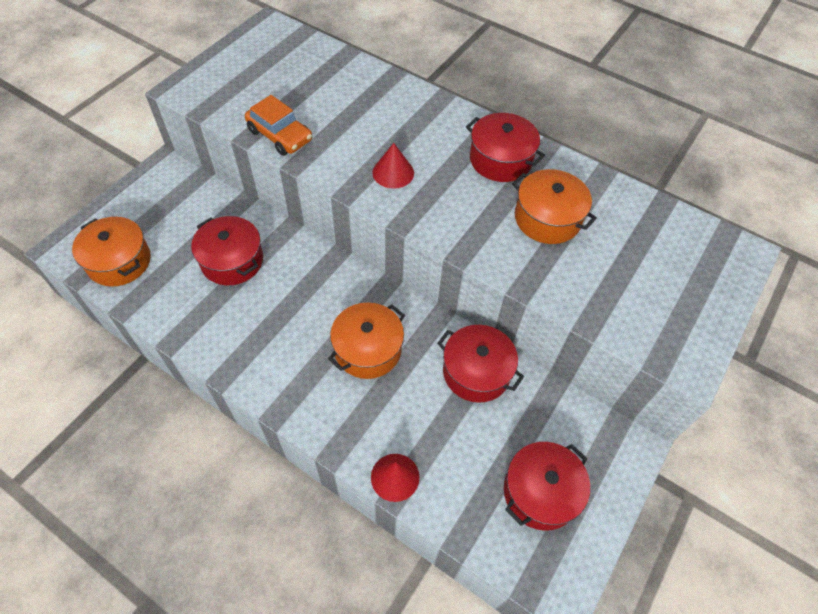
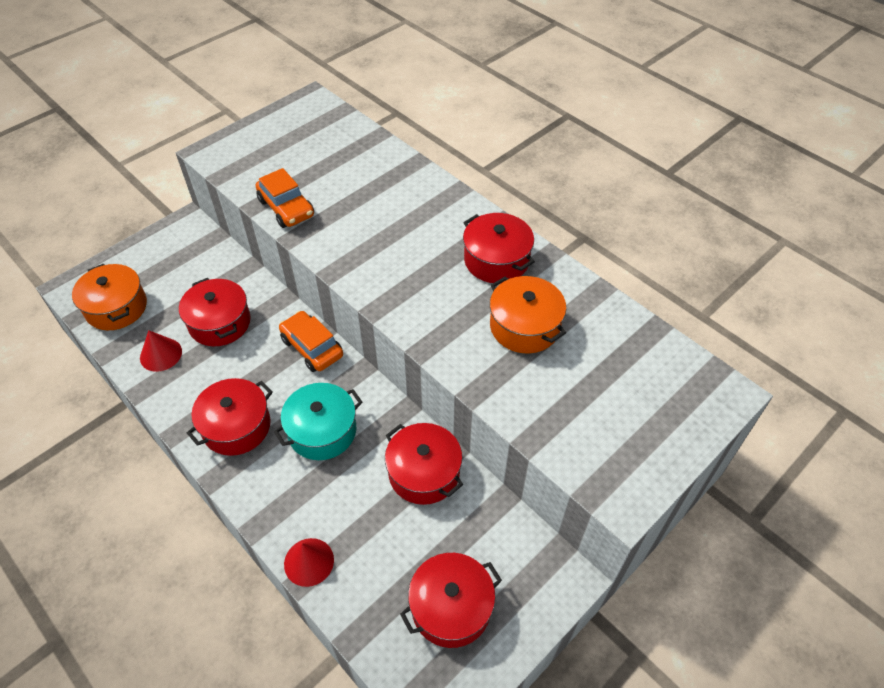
camera: 15 degrees right, 5 degrees down
(282, 360) = (236, 426): none -> red pot
(332, 271) = (312, 347): none -> orange car
(368, 349) = (322, 431): orange pot -> turquoise pot
(393, 172) = (383, 258): red cone -> red cone (161, 354)

